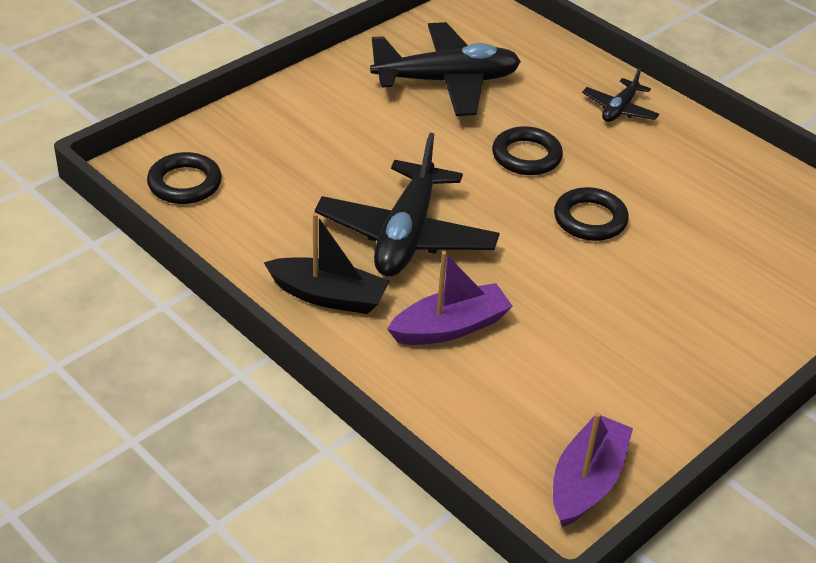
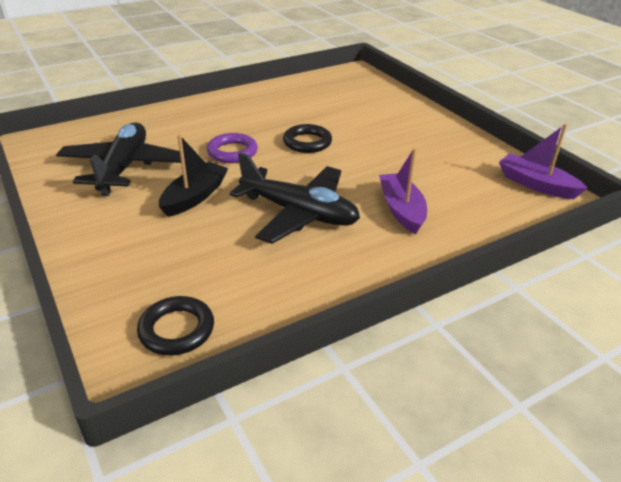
camera: 75 degrees left, 5 degrees down
(328, 296) = (359, 260): black boat -> black boat (194, 197)
(526, 156) = (232, 152): black ring -> purple ring
(619, 109) = (202, 113): black plane -> none

